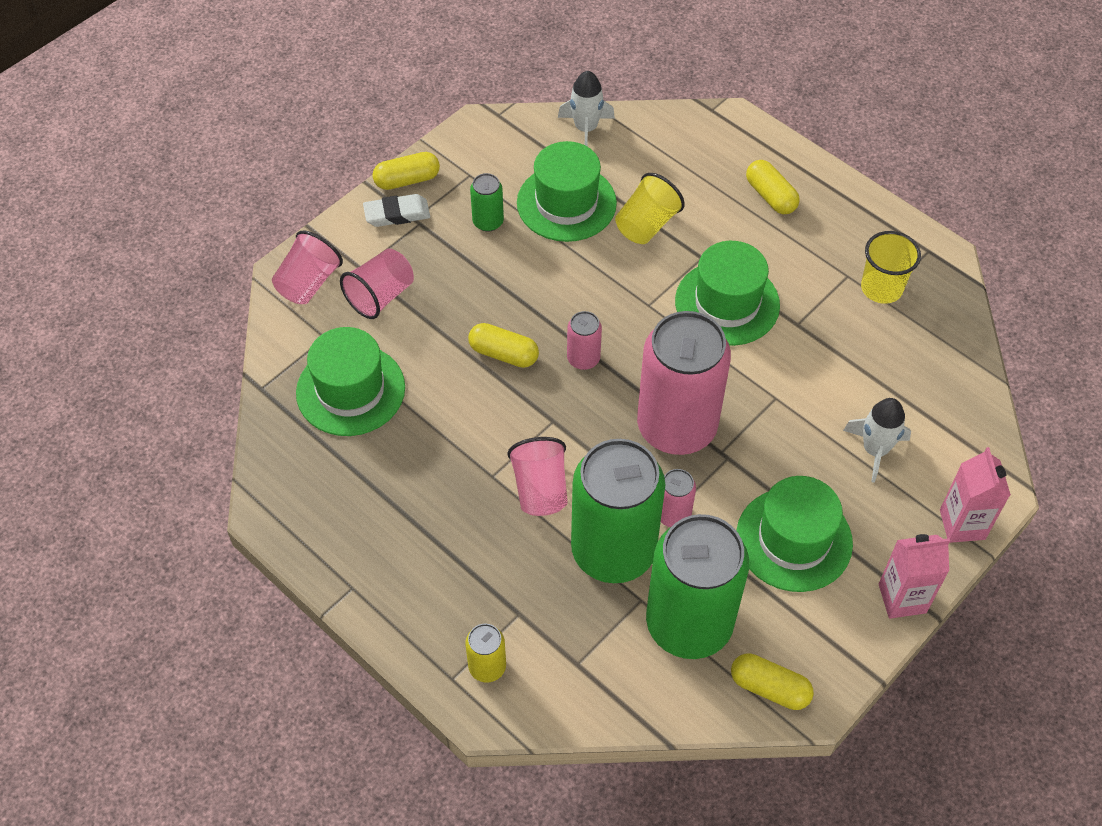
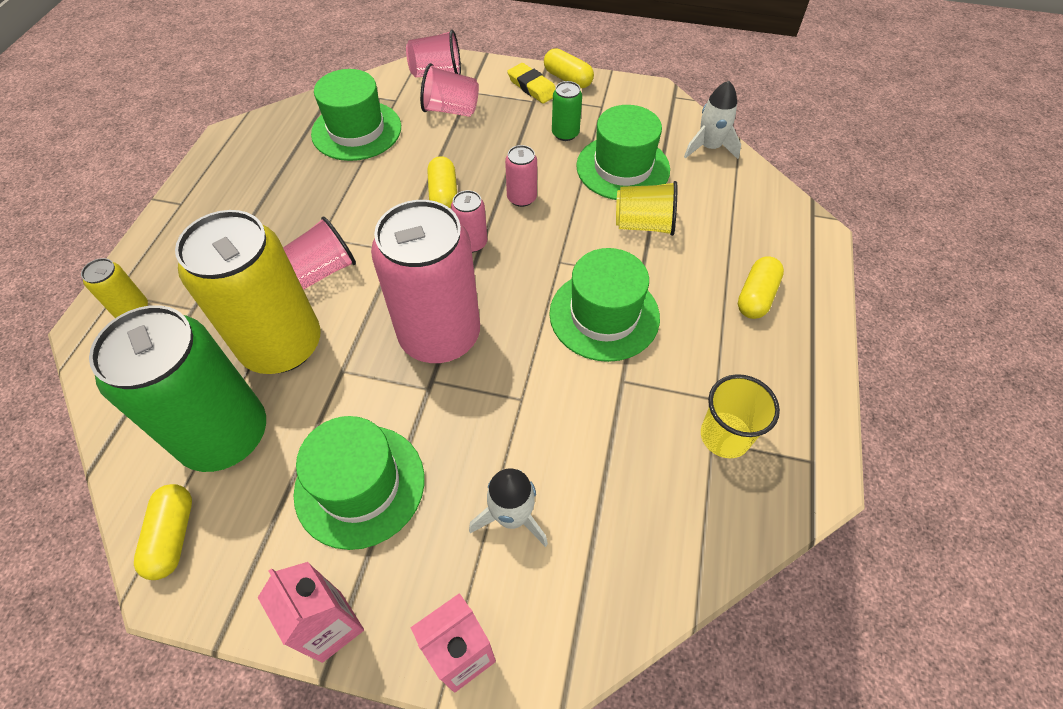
camera: 60 degrees right, 0 degrees up
(397, 214) = (532, 87): white eraser -> yellow eraser
(613, 550) = (282, 345): green can -> yellow can
(673, 514) = (341, 373): pink can -> pink can (521, 198)

